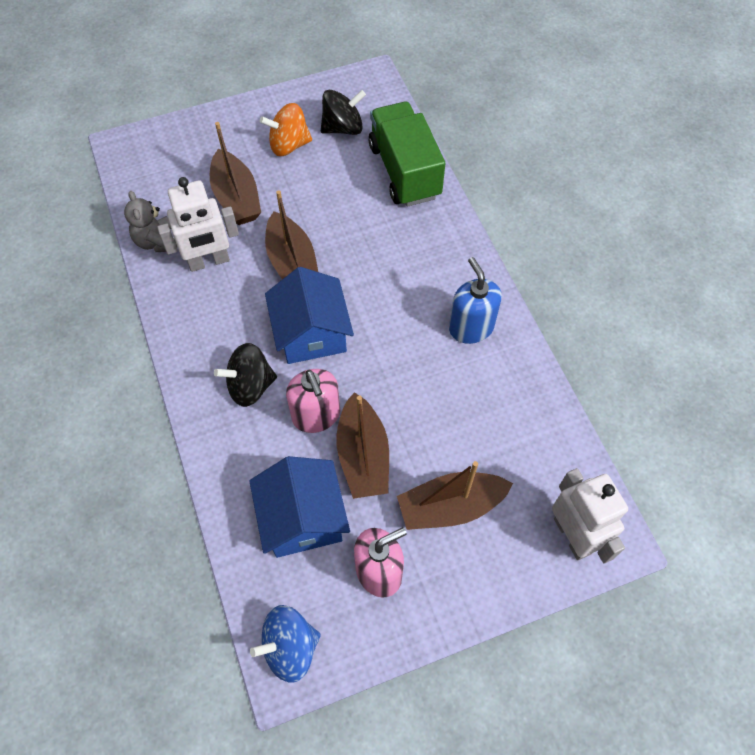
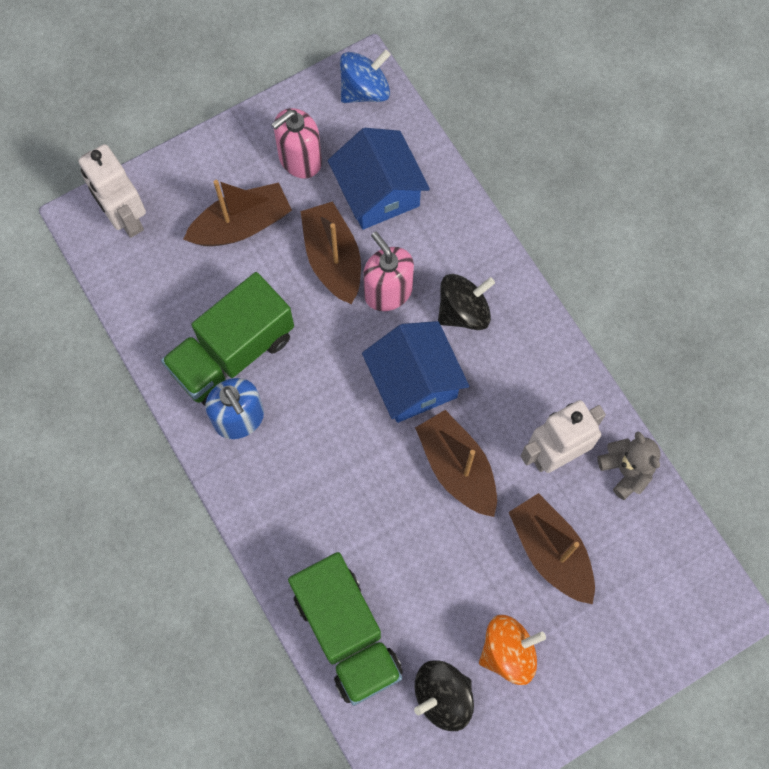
camera: 170 degrees right, 10 degrees up
(471, 382) = (233, 353): none -> green truck

